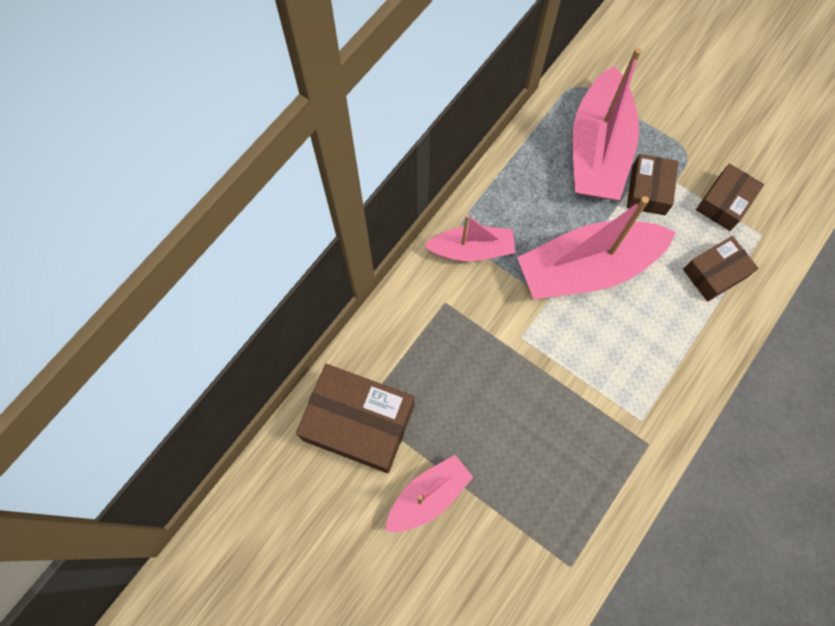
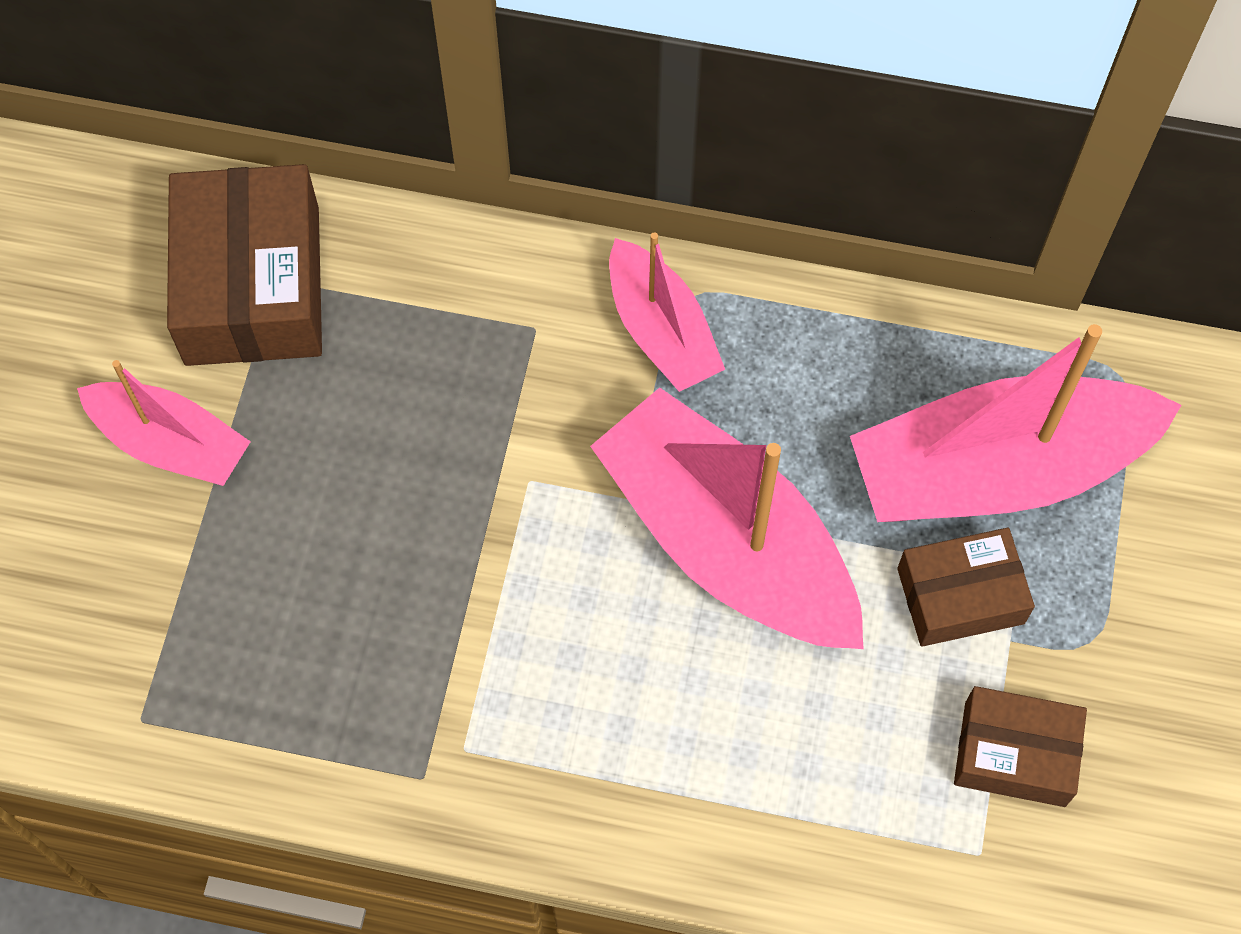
camera: 65 degrees right, 5 degrees down
(715, 273) = (841, 785): brown box -> none

